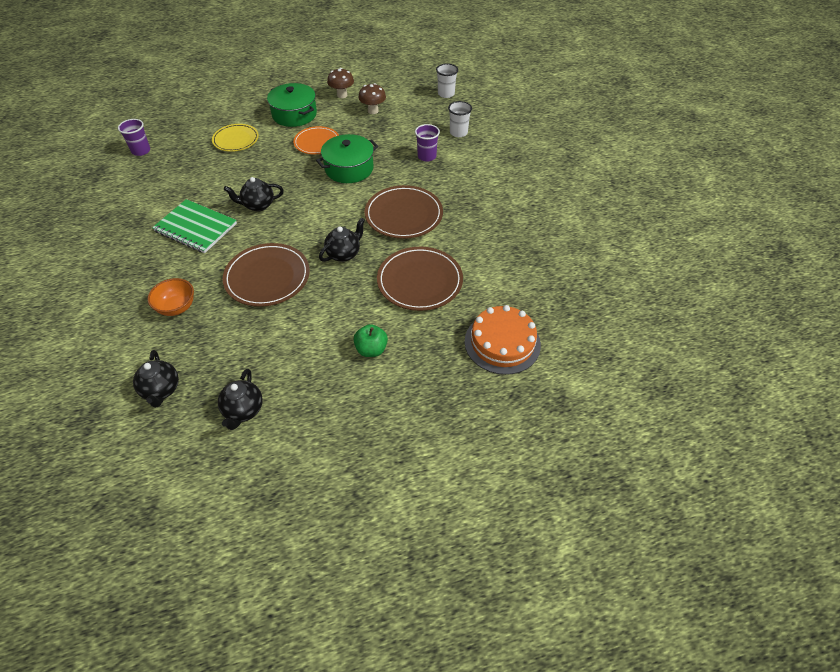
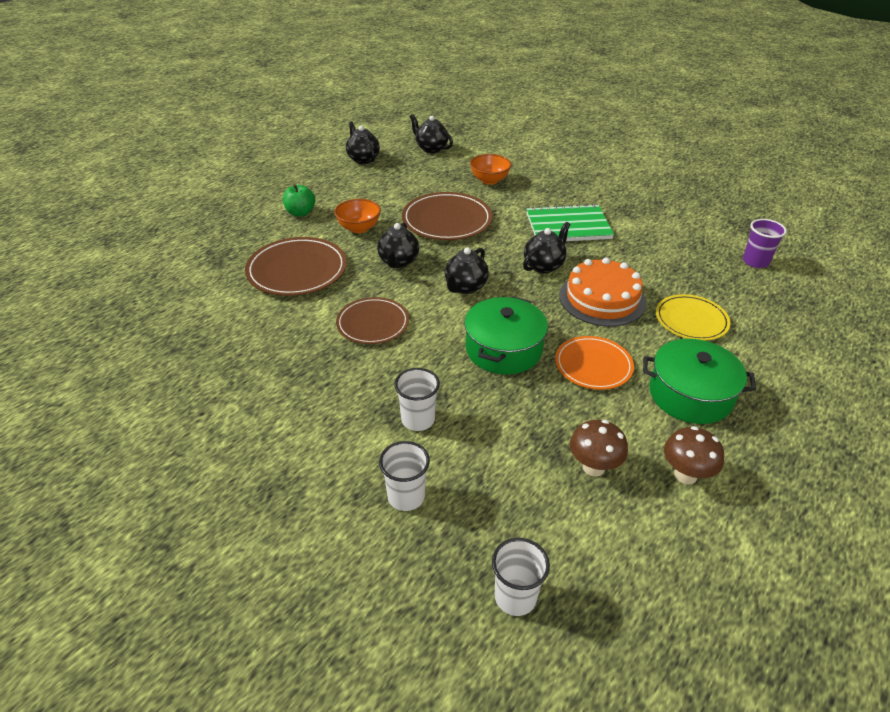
camera: 145 degrees right, 10 degrees down
(324, 213) = (465, 287): none -> black teapot
(340, 303) = (359, 228): none -> orange bowl
(403, 215) = (373, 323): brown plate -> brown plate, size x0.66
(427, 156) = (418, 419): purple cup -> white cup
(502, 343) = (179, 256): orange cake -> orange cake (602, 299)

